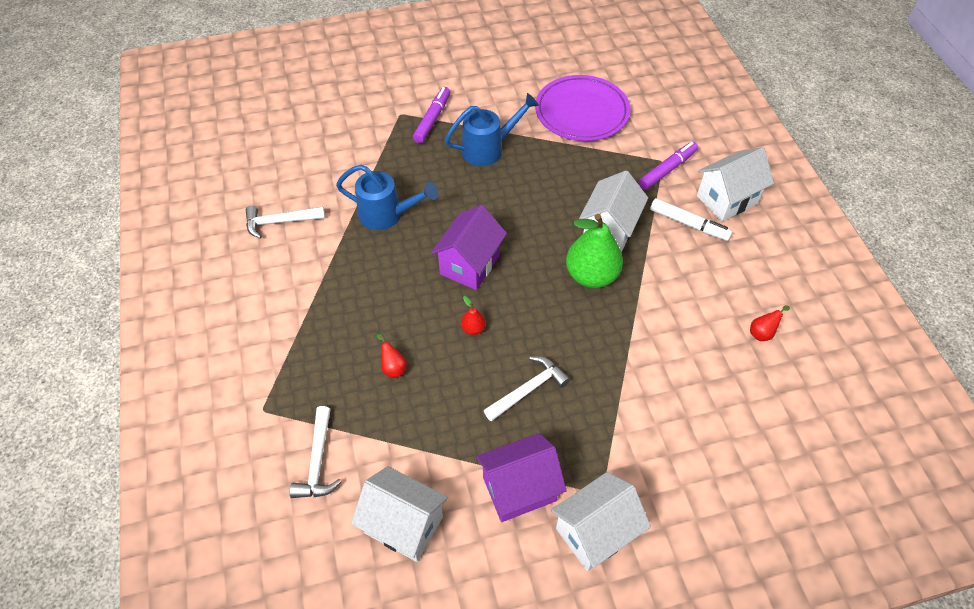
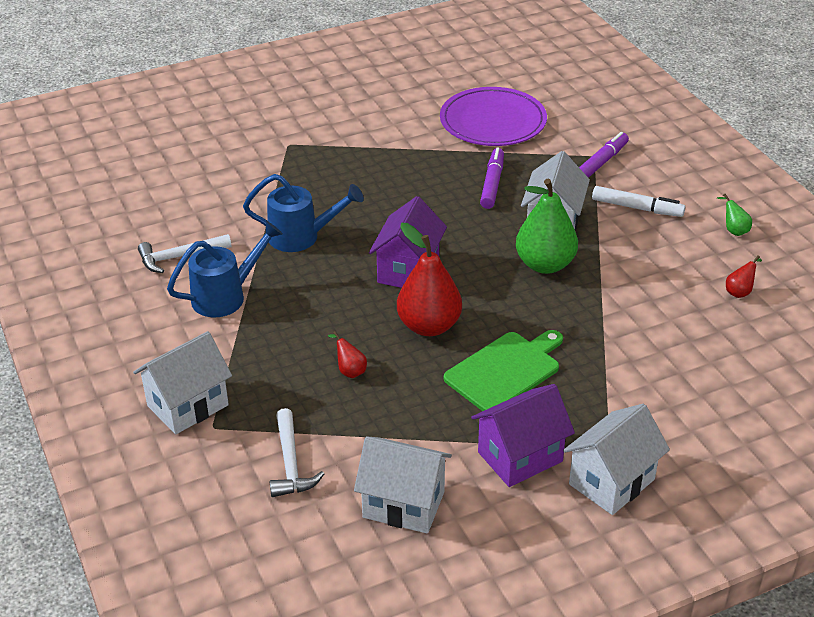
camera: 10 degrees left, 15 degrees down
(432, 119) = (327, 145): purple marker -> purple marker (492, 184)
(473, 328) = (429, 326): red pear -> red pear, size x2.31
(488, 149) = (398, 165): blue watering can -> blue watering can (226, 296)
(529, 389) = (505, 370): white hammer -> green cutting board
(726, 199) = (671, 182): white house -> white house (187, 405)
(772, 261) = (733, 230): none -> green pear

